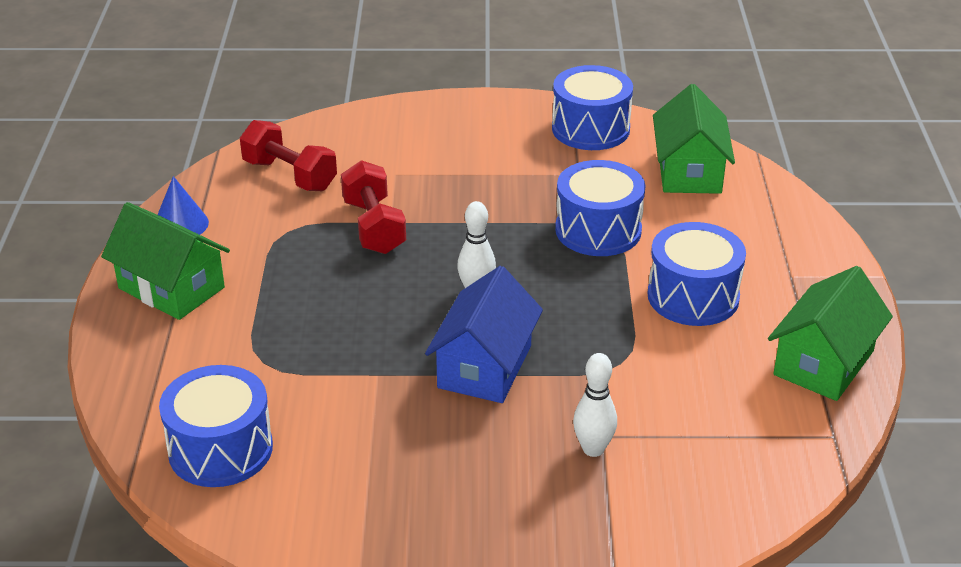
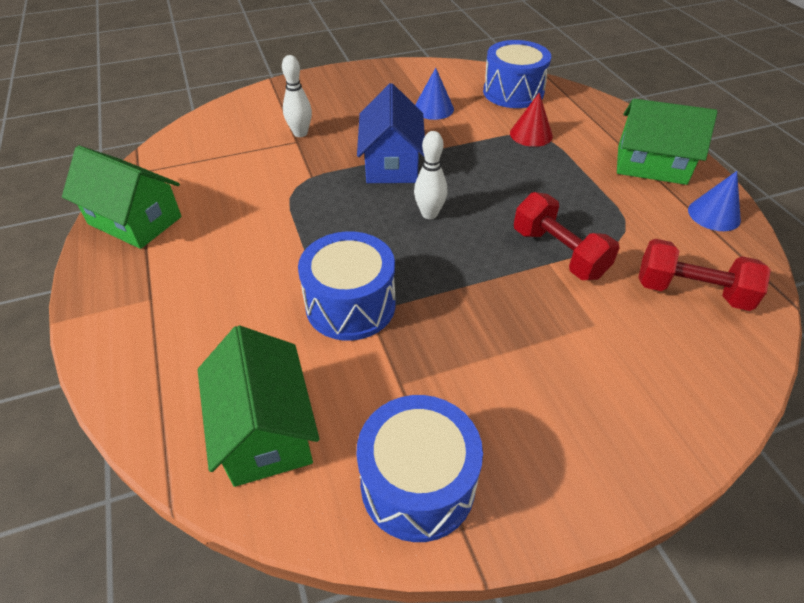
camera: 160 degrees right, 10 degrees up
(269, 365) = (531, 134): none -> red cone
(369, 447) = (433, 108): none -> blue cone
(693, 296) = (245, 253): blue drum -> none
(823, 363) = (135, 220): green house -> green house turned 75 degrees counterclockwise

